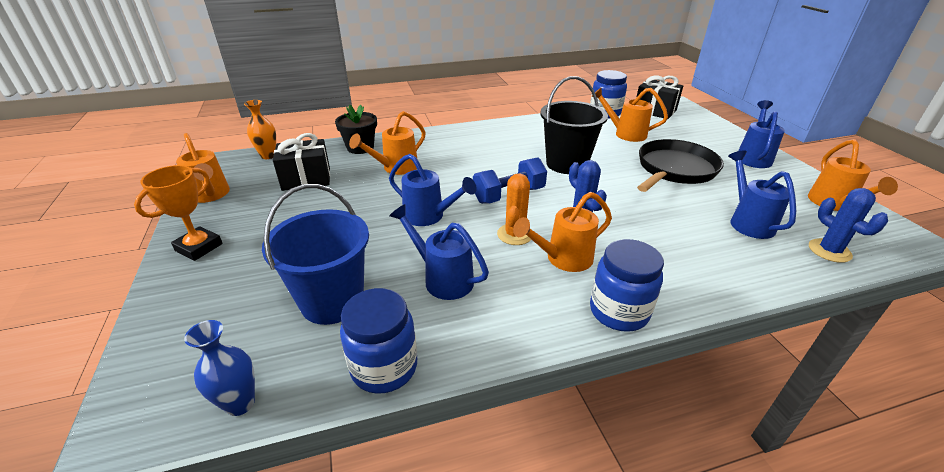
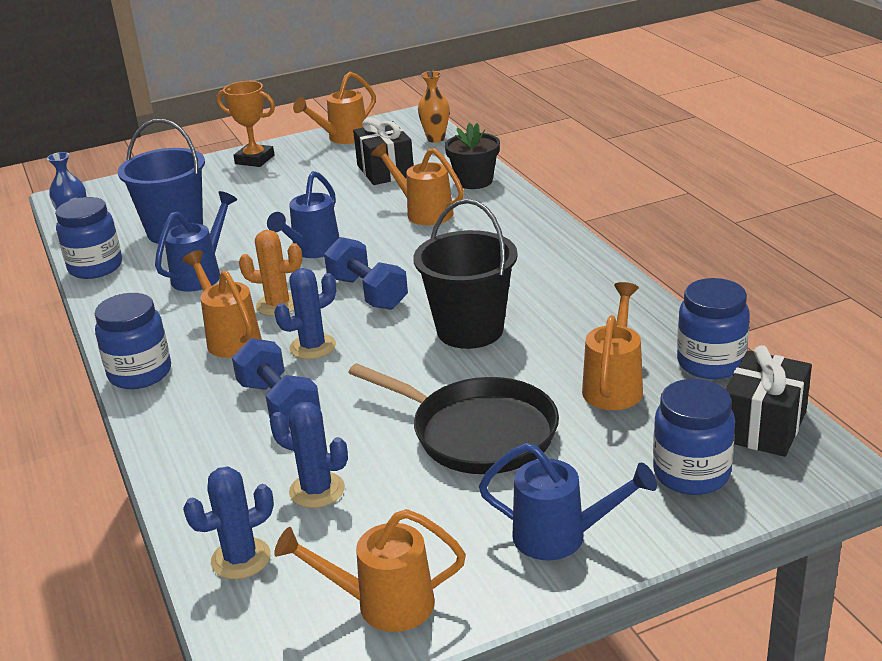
camera: 85 degrees right, 5 degrees down
(657, 235) = (279, 404): none -> blue dumbbell
(694, 127) = (691, 473): none -> blue jar
(748, 221) = (317, 490): blue watering can -> blue cactus

